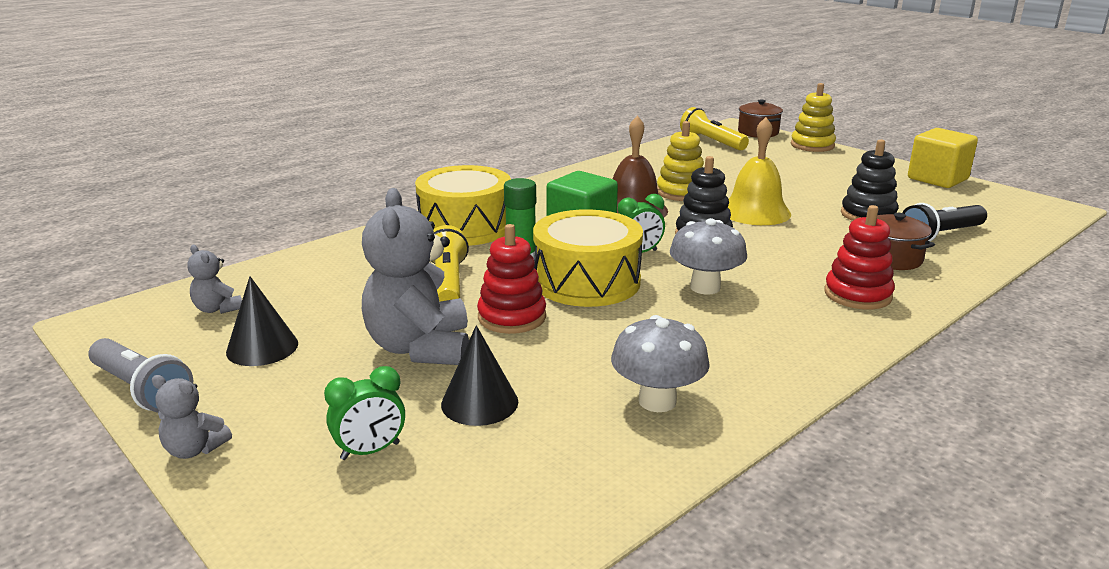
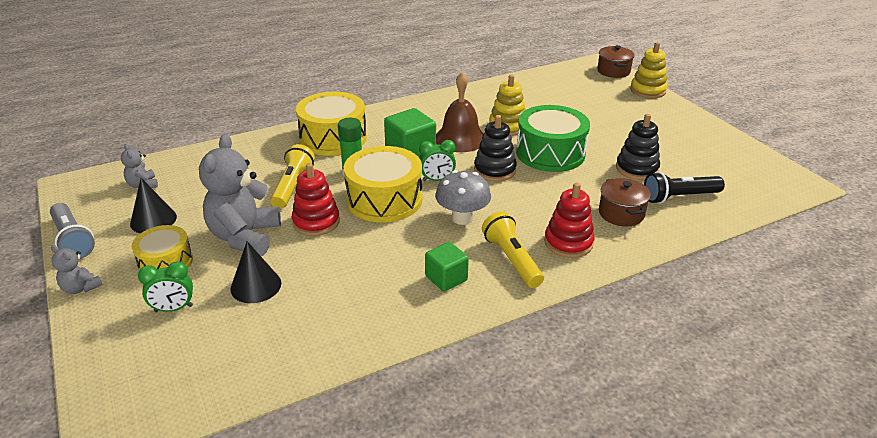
camera: 15 degrees right, 10 degrees up
(317, 395) = (166, 262): none -> yellow drum
(657, 401) = (365, 306): grey mushroom -> none
(711, 142) = (568, 77): yellow flashlight -> yellow flashlight (512, 259)
(740, 353) = (446, 278): none -> green cube
(755, 212) = (550, 153): yellow bell -> green drum
(937, 179) = (725, 139): yellow cube -> none

